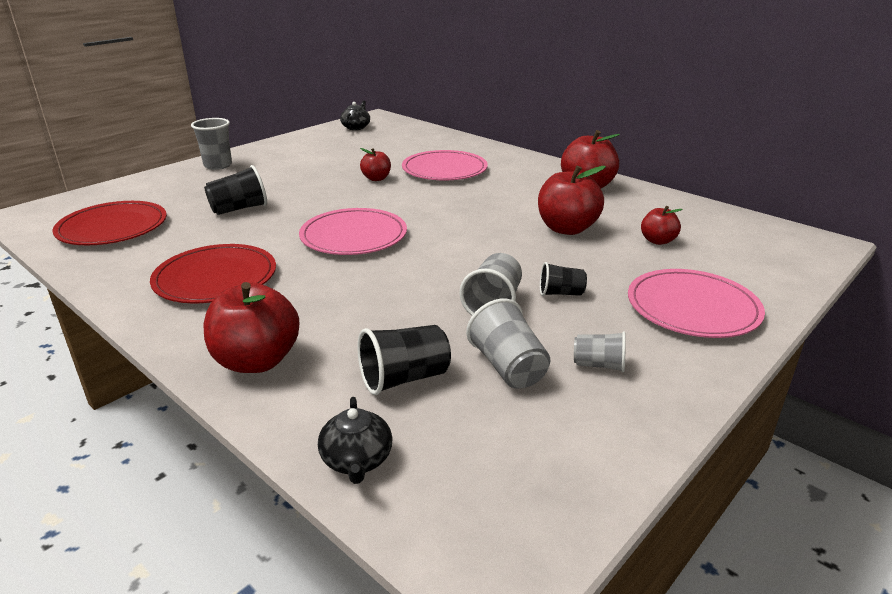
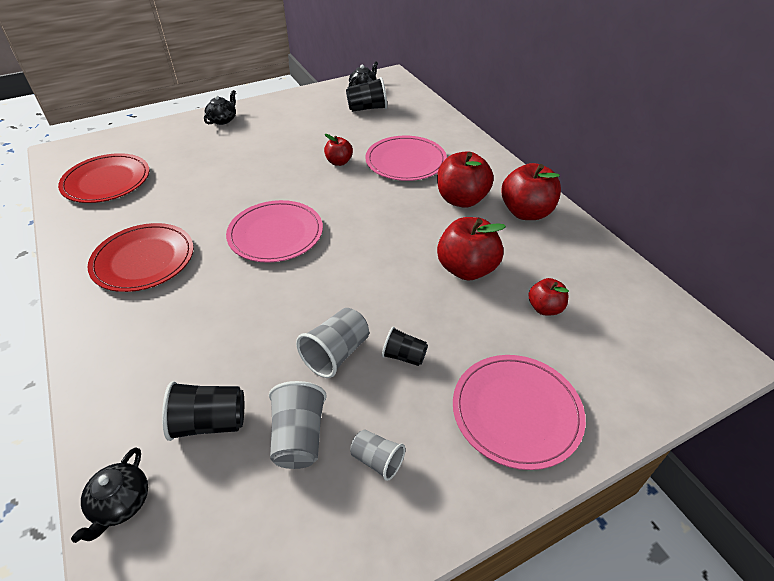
camera: 20 degrees right, 15 degrees up
(218, 165) = (223, 120): grey cup -> black teapot
(239, 209) = (208, 179): black cup -> black cup (367, 108)
(257, 361) = (117, 366): red apple -> red apple (461, 200)

